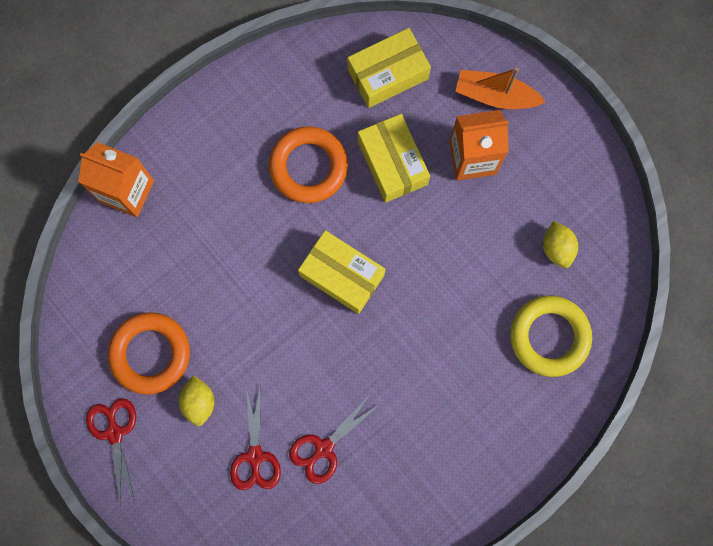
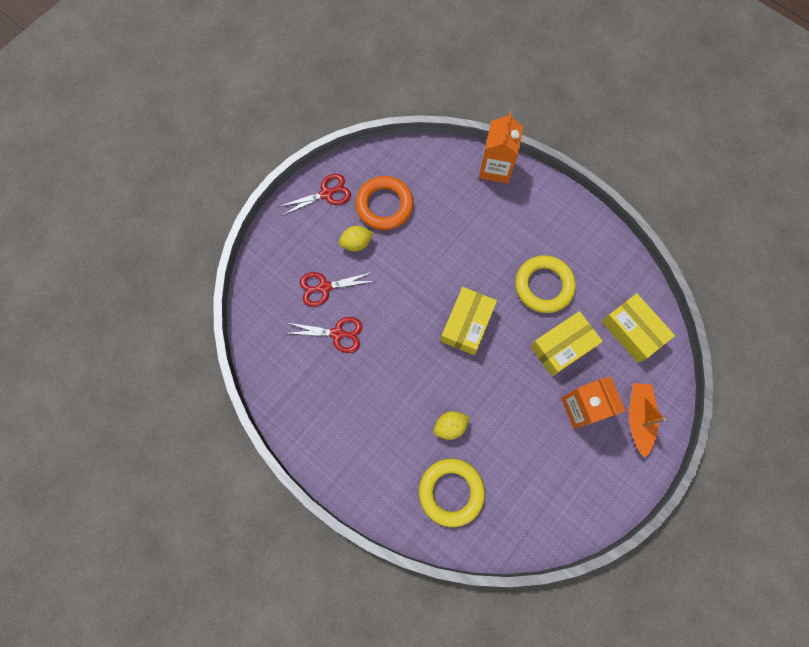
camera: 80 degrees right, 5 degrees down
(308, 167) = (544, 286): orange ring -> yellow ring
(324, 448) = (337, 334): red scissors -> red scissors turned 150 degrees clockwise
(557, 248) = (524, 488): yellow lemon -> yellow lemon (450, 426)

